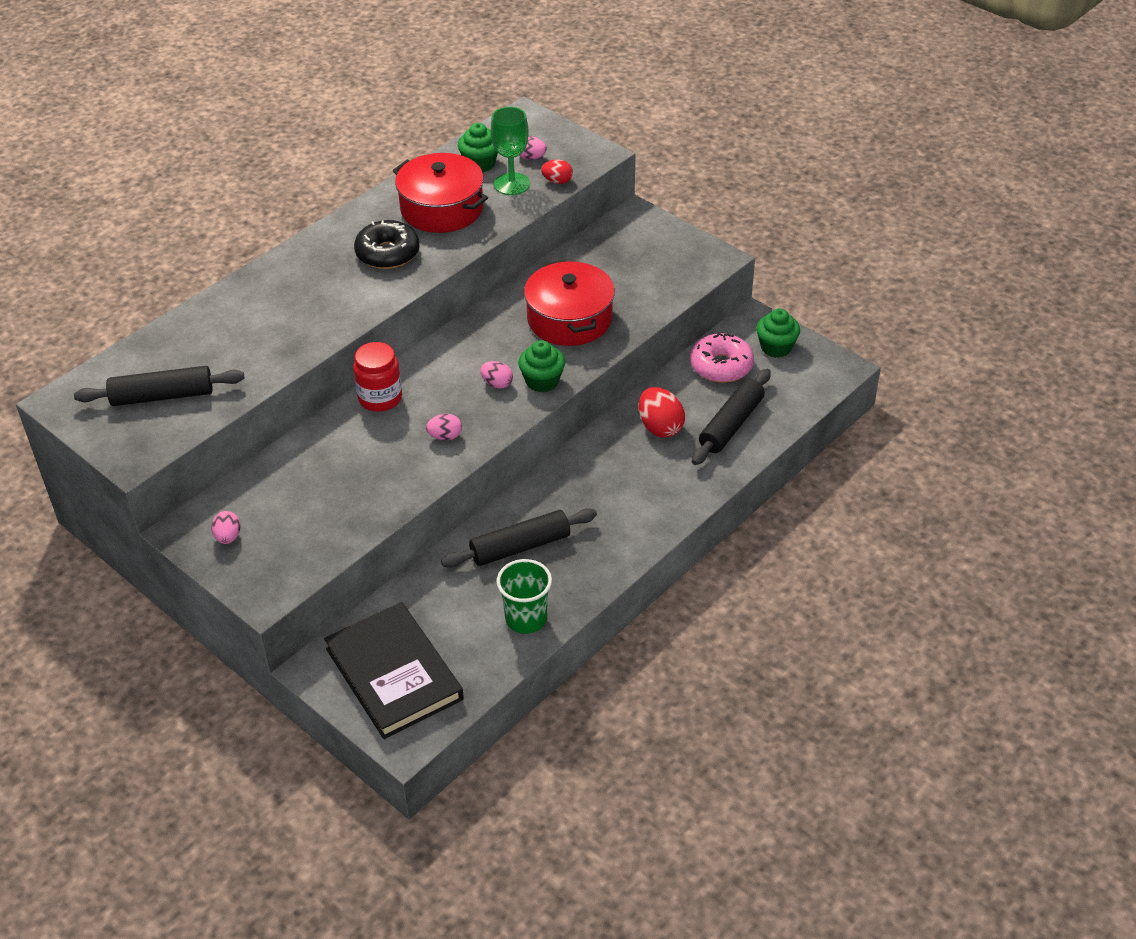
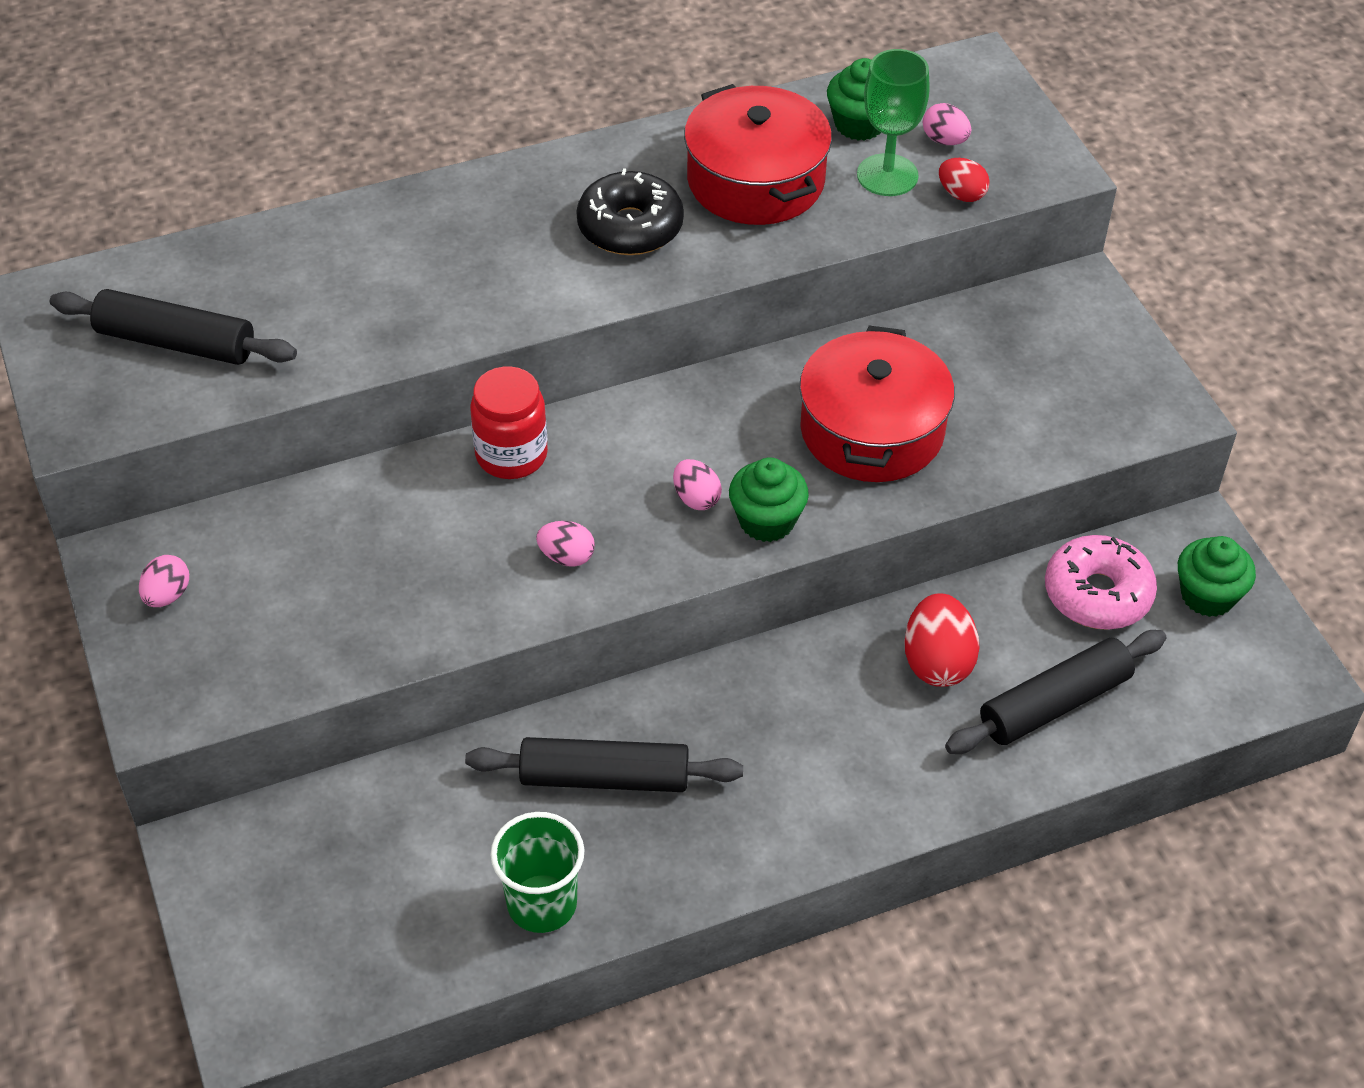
camera: 25 degrees right, 5 degrees up
(393, 674) = (300, 908): black book -> none

